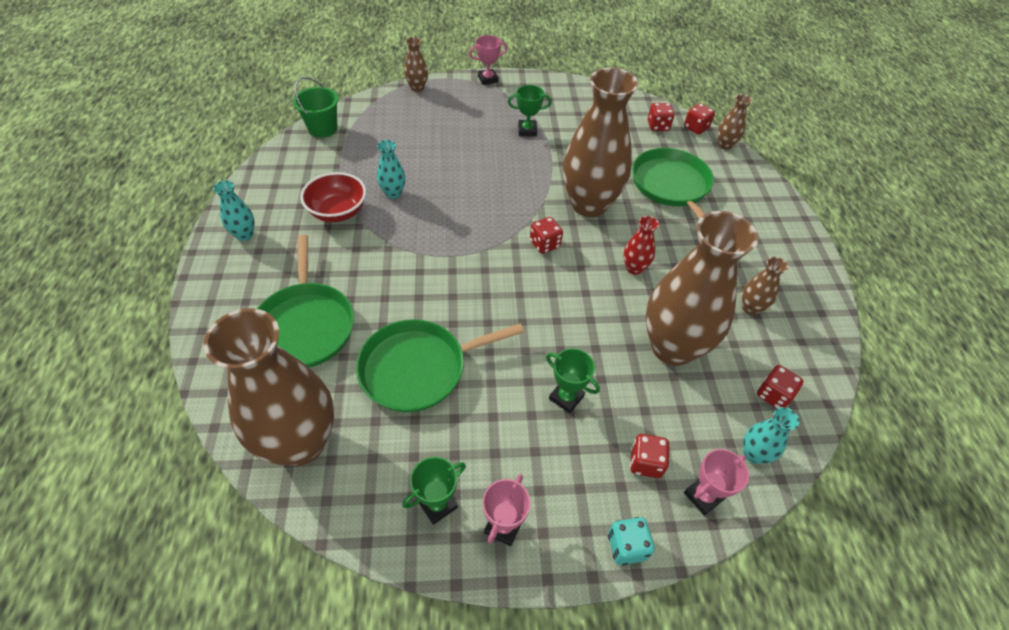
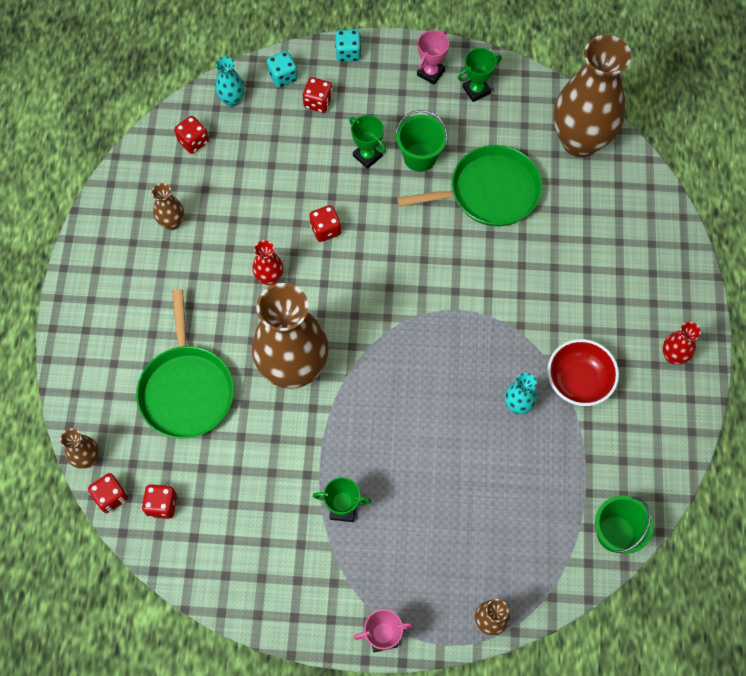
camera: 170 degrees left, 15 degrees up
(244, 235) = (673, 356): turquoise vase -> red vase
(305, 325) = (592, 242): green pan -> none
(503, 402) = (420, 157): none -> green bucket
(544, 244) = (355, 316): red dice -> red dice (325, 229)
(672, 347) = (262, 190): brown vase -> none
(703, 496) = (283, 77): pink trophy -> turquoise dice

